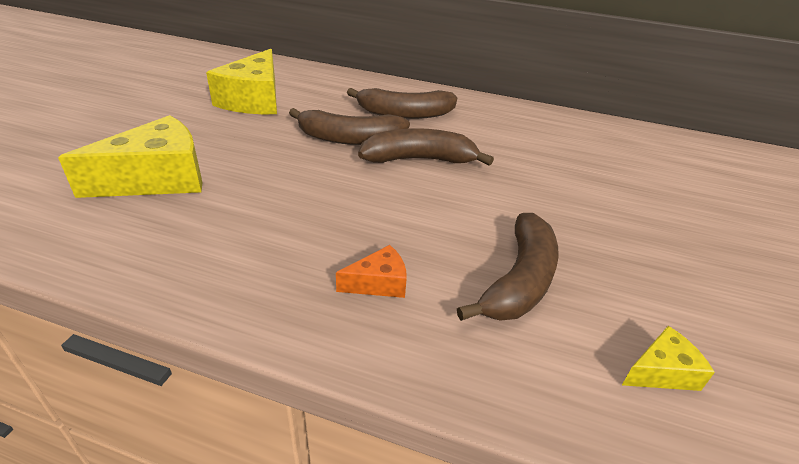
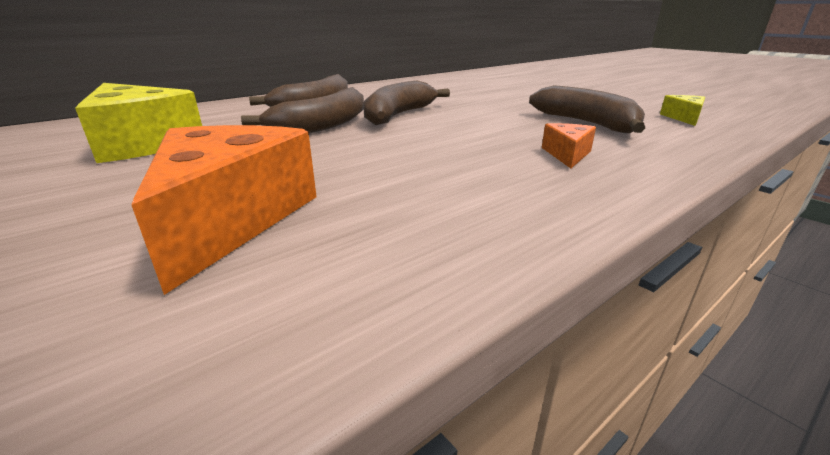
camera: 55 degrees left, 10 degrees down
(158, 178) = (231, 218): yellow cheese -> orange cheese

